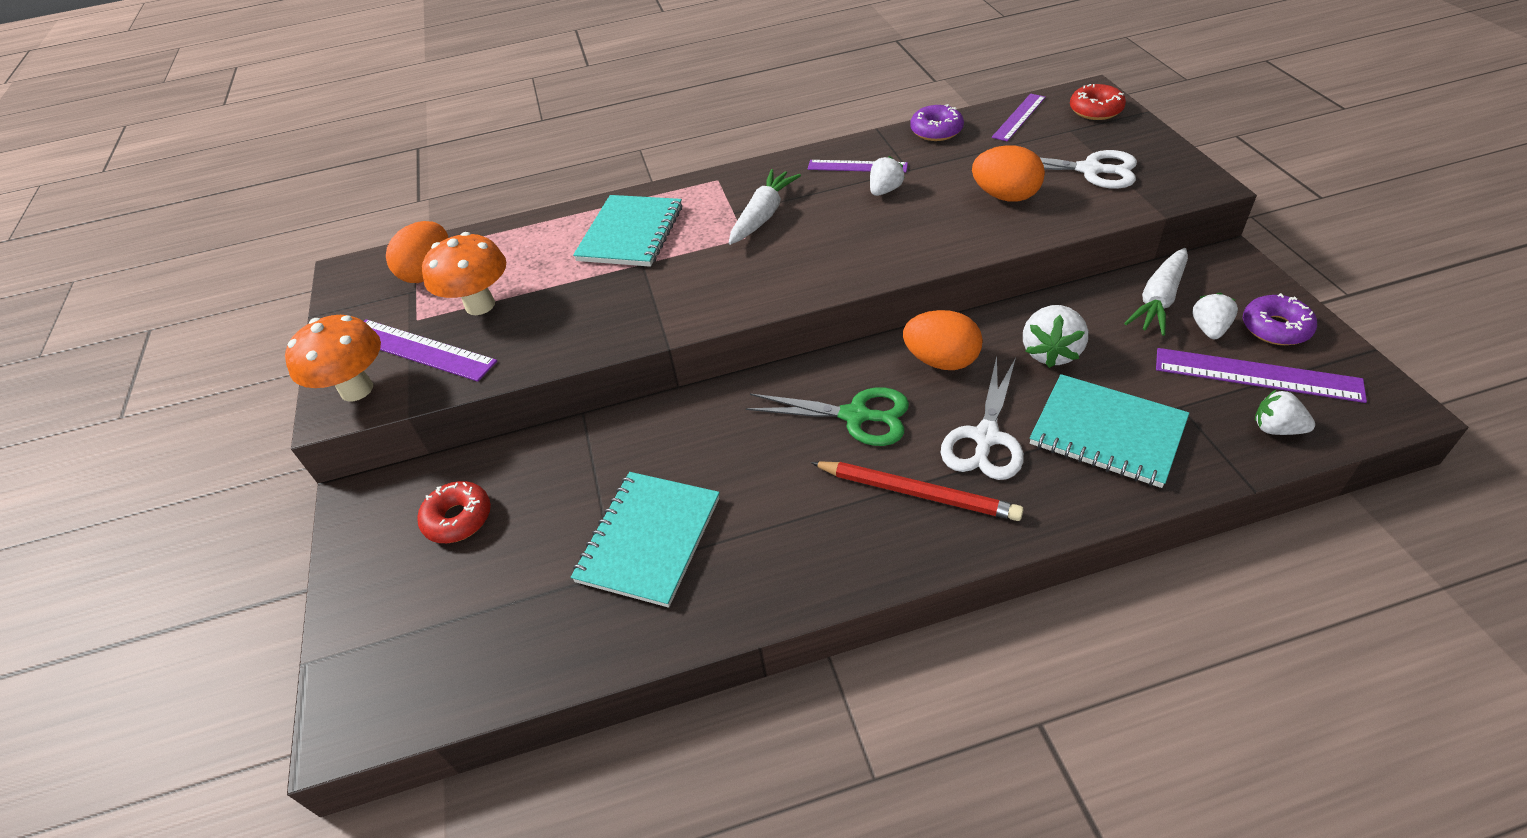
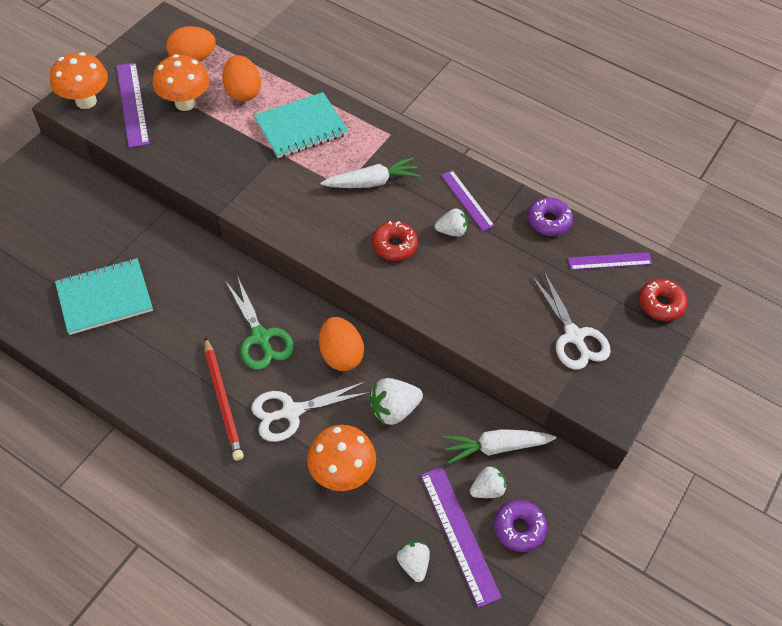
camera: 40 degrees right, 10 degrees up
(458, 518) = (60, 207): red donut -> red donut (394, 245)
(1005, 196) = (500, 301): orange egg -> orange egg (243, 92)
(1107, 432) = (341, 473): turquoise notebook -> orange mushroom

